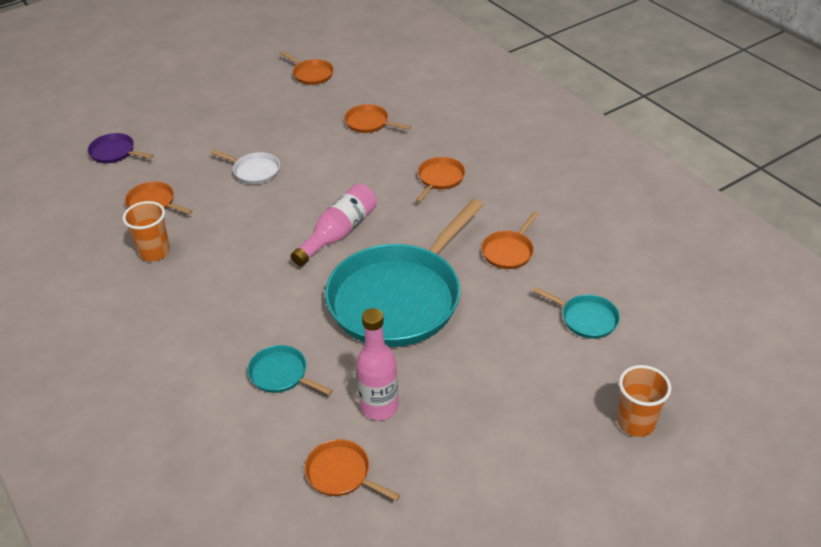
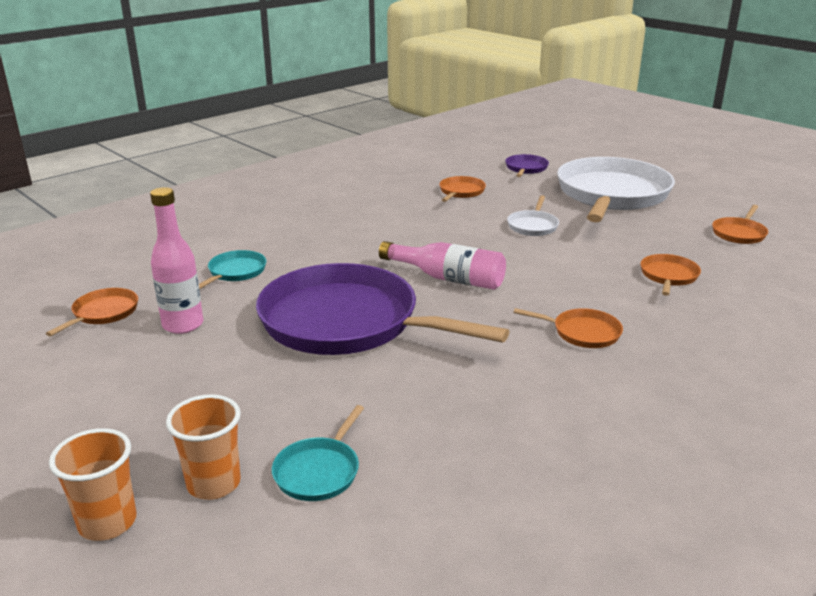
camera: 80 degrees right, 15 degrees down
(155, 252) = (394, 201): orange cup -> orange cup (214, 484)
(208, 115) = (611, 195): none -> white pan
(399, 298) = (346, 322): turquoise pan -> purple pan
(509, 251) = (449, 395): orange pan -> none

